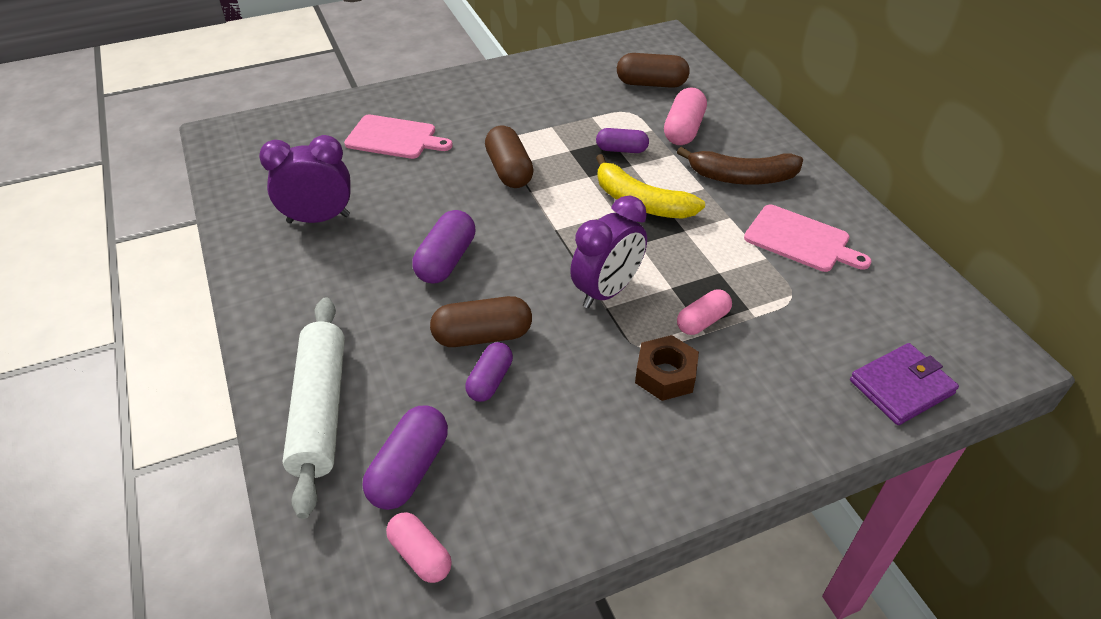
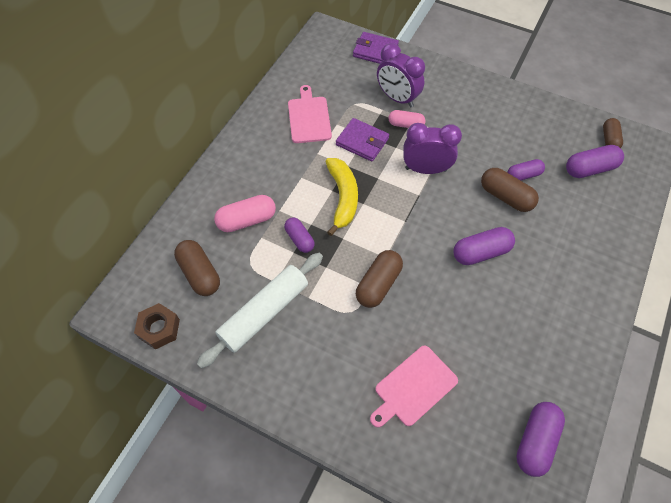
camera: 130 degrees left, 15 degrees up
(258, 173) = (535, 441): none -> purple capsule
(318, 219) = (526, 351): purple clock -> purple clock (397, 98)
(320, 409) = (610, 223): white rolling pin -> white rolling pin (264, 313)
(394, 138) = (413, 387): pink cutting board -> pink cutting board turned 105 degrees counterclockwise
(420, 555) = (609, 139): pink capsule -> brown capsule
(665, 375) = (450, 120): brown nut -> brown nut (159, 329)
(712, 263) = (362, 141): none -> purple wallet
(742, 177) = (274, 166): brown banana -> none

